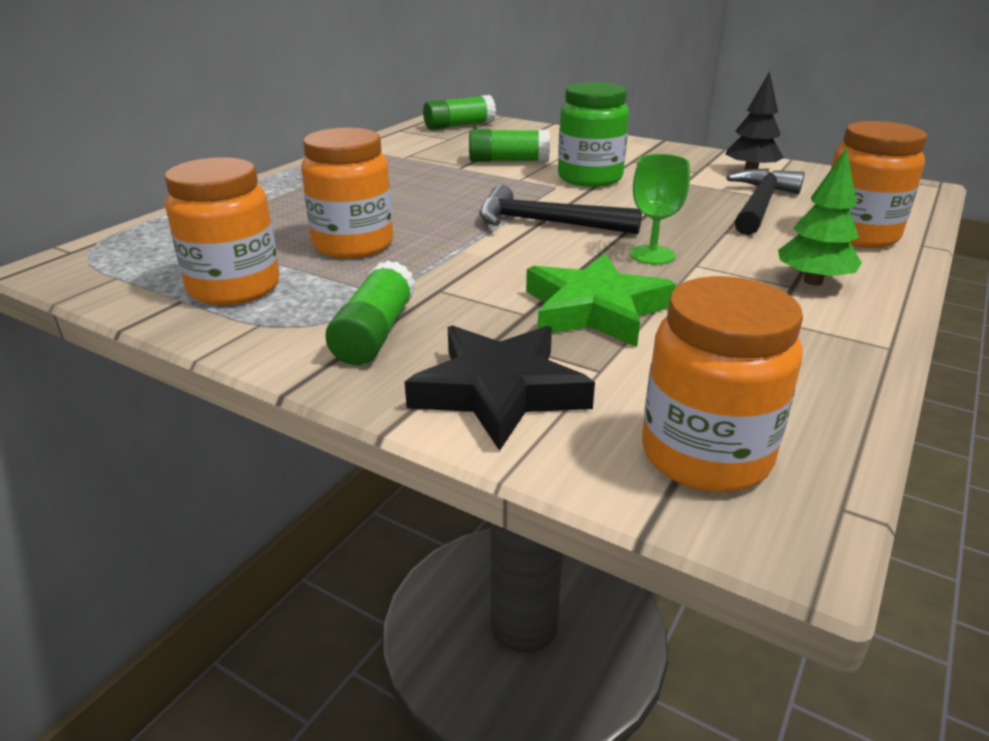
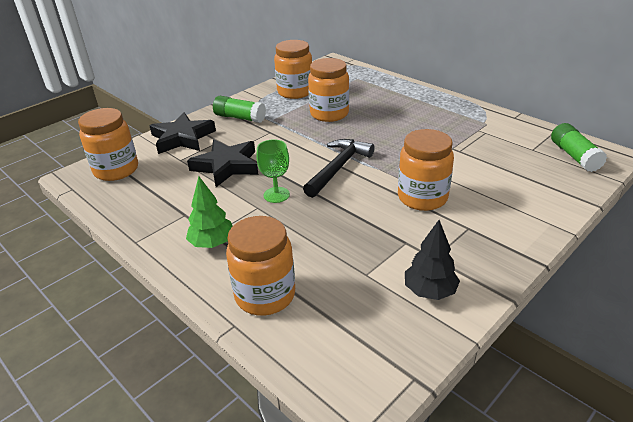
camera: 105 degrees right, 5 degrees up
(508, 161) = (469, 168): green glue stick -> none
(590, 178) = (422, 197): green jar -> orange jar
(594, 310) = (227, 166): green star -> black star
(759, 205) = (342, 266): black hammer -> none

